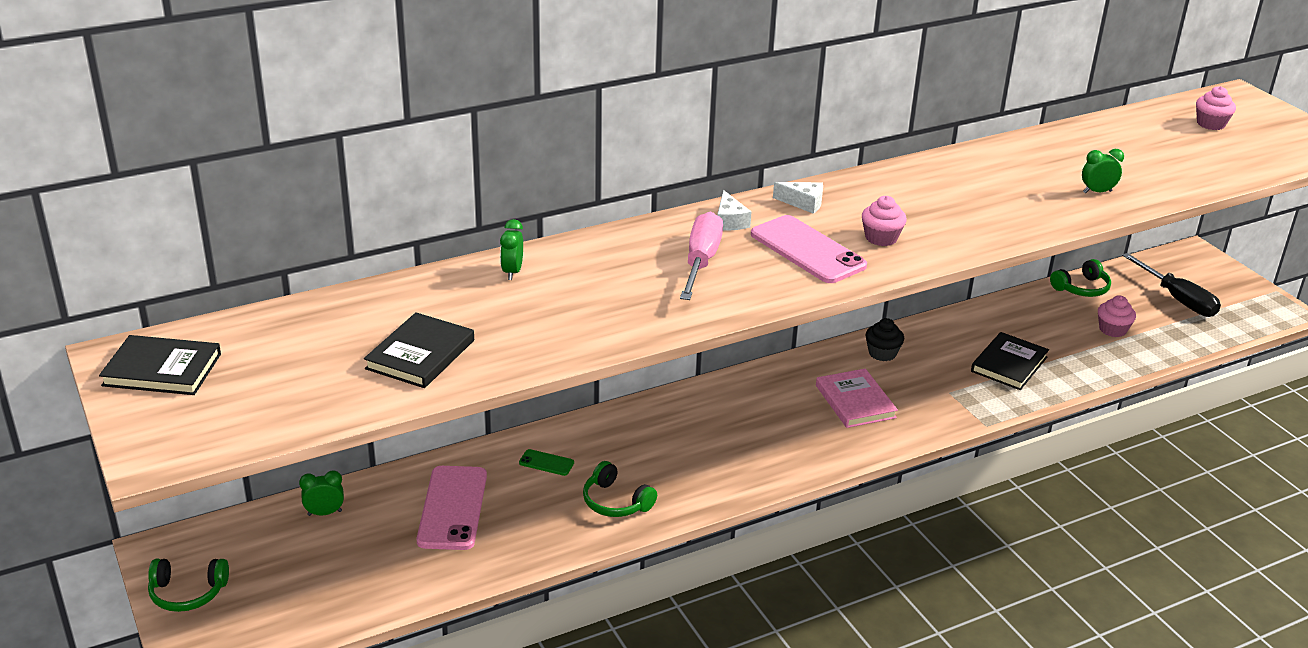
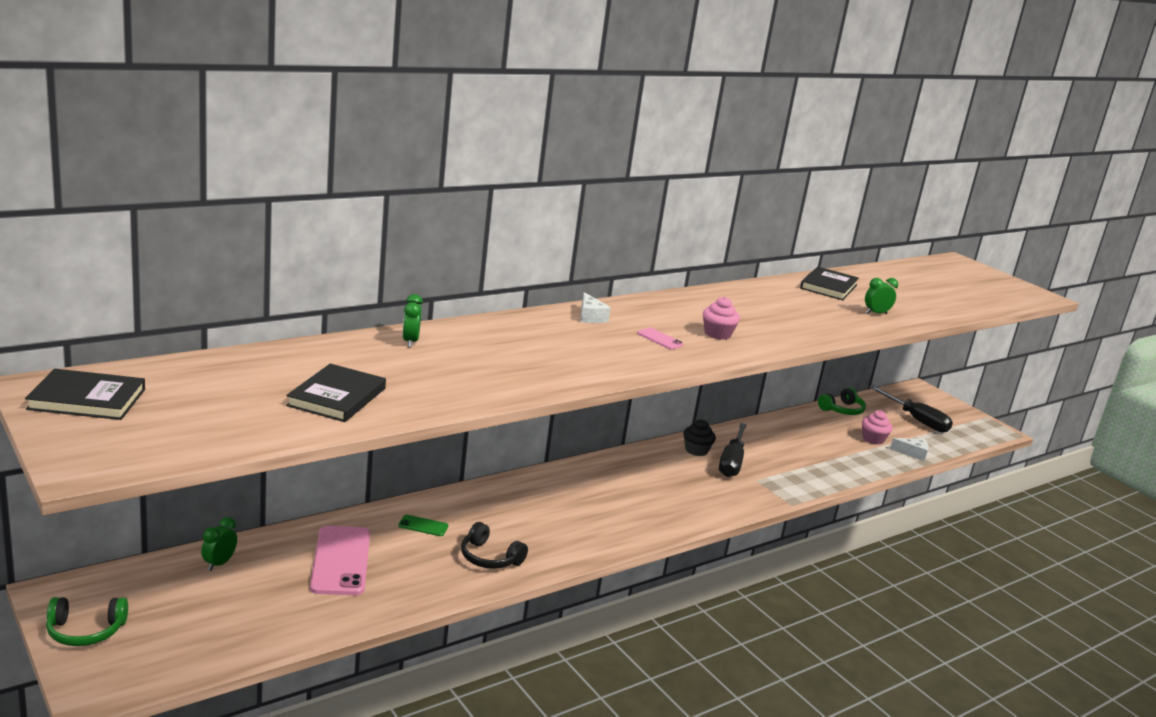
camera: 10 degrees left, 10 degrees down
(324, 513) = (219, 563): green clock -> green clock turned 45 degrees counterclockwise
(616, 502) = (489, 557): green headphones -> black headphones
(701, 261) = (573, 342): pink screwdriver -> none
(803, 203) = (648, 308): white cheese -> white cheese (912, 453)
(807, 250) = (660, 339): pink phone -> pink phone, size x0.46
(855, 401) = (681, 485): pink book -> none
(923, 369) = (732, 462): none -> black screwdriver
(1009, 364) = (799, 461): black book -> black book (828, 287)
(1210, 124) = (944, 277): pink cupcake -> none

